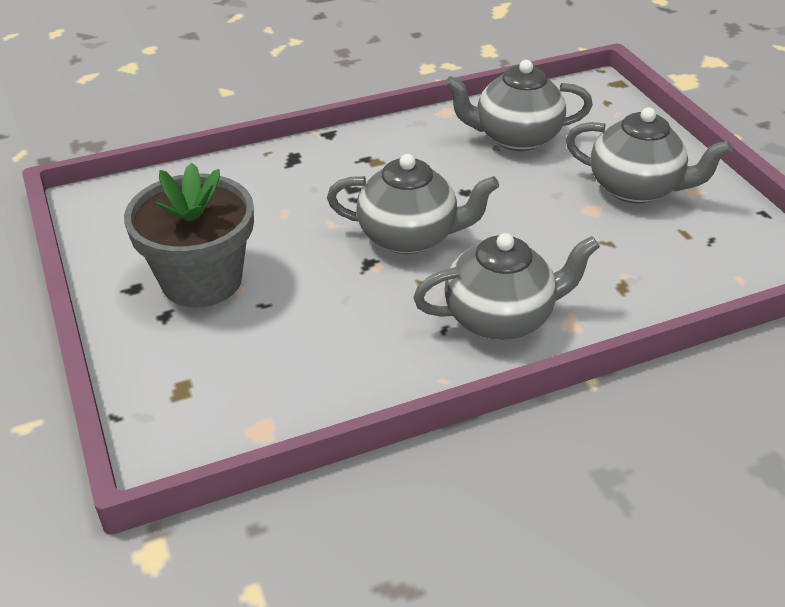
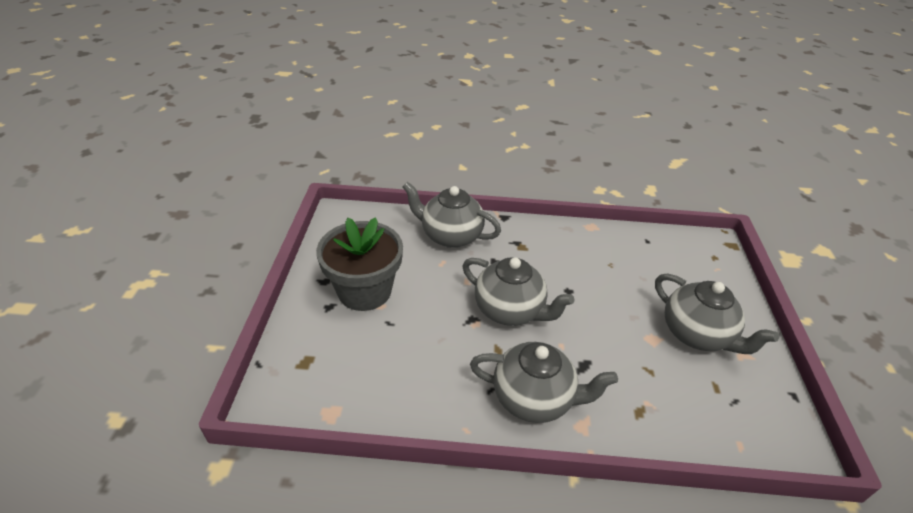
camera: 25 degrees right, 0 degrees up
(515, 138) = (628, 262): grey teapot -> grey teapot (450, 236)

